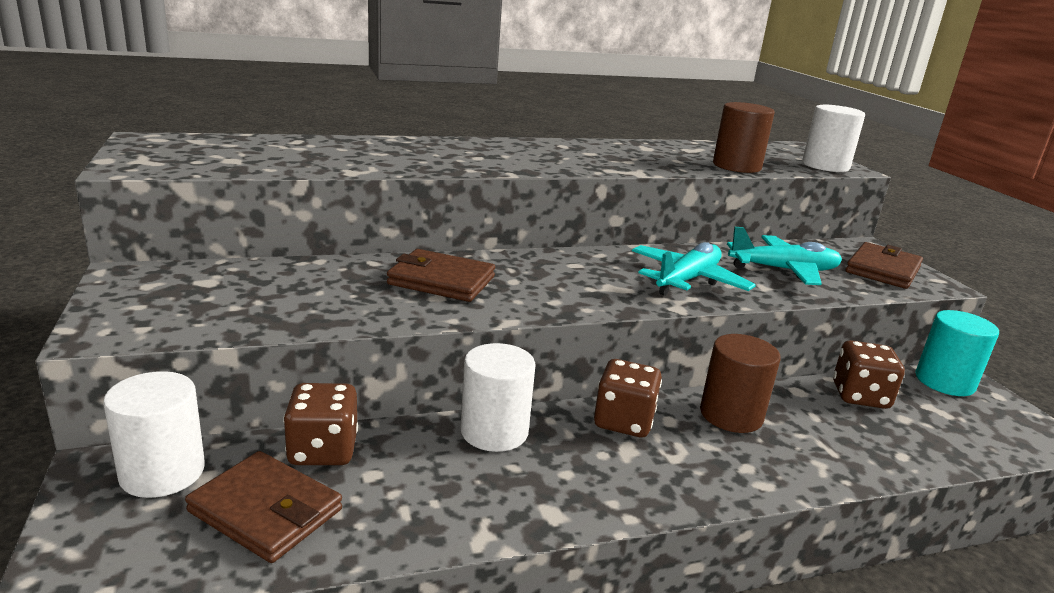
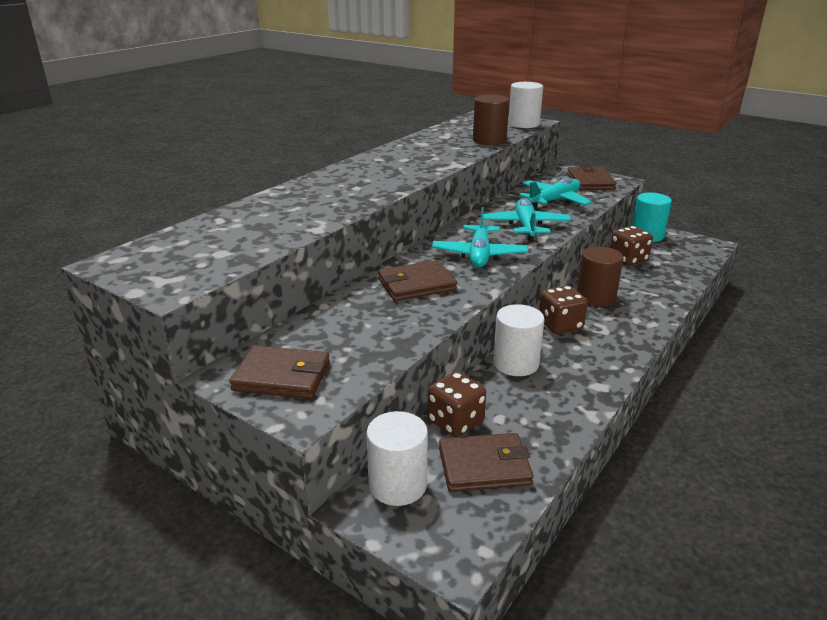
camera: 35 degrees left, 5 degrees up
(159, 296) = (282, 376): none -> brown wallet
(569, 283) = (479, 255): none -> turquoise plane

